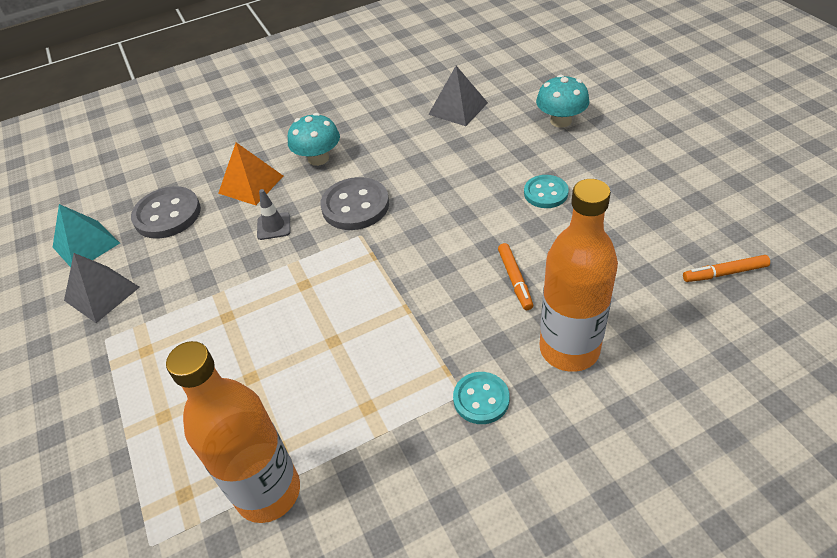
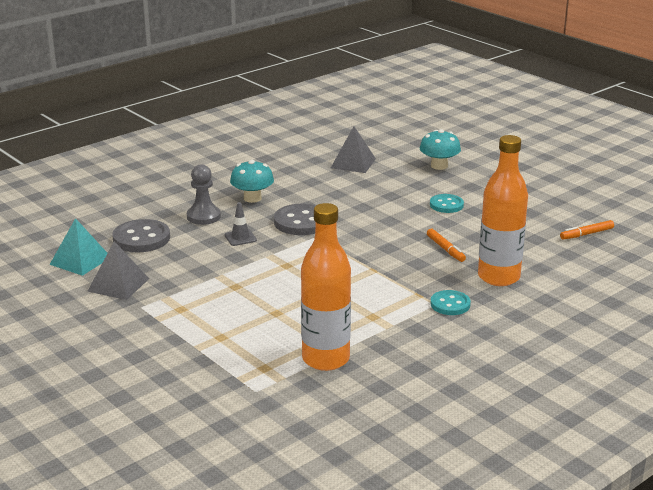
camera: 20 degrees left, 20 degrees down
(251, 184) = (203, 216): orange pyramid -> grey pawn

